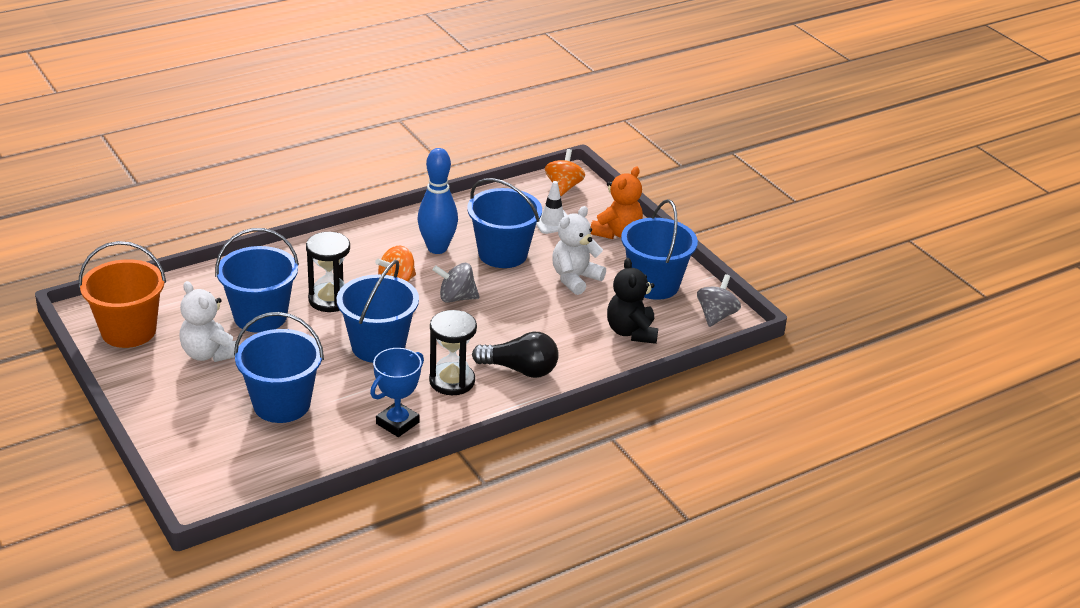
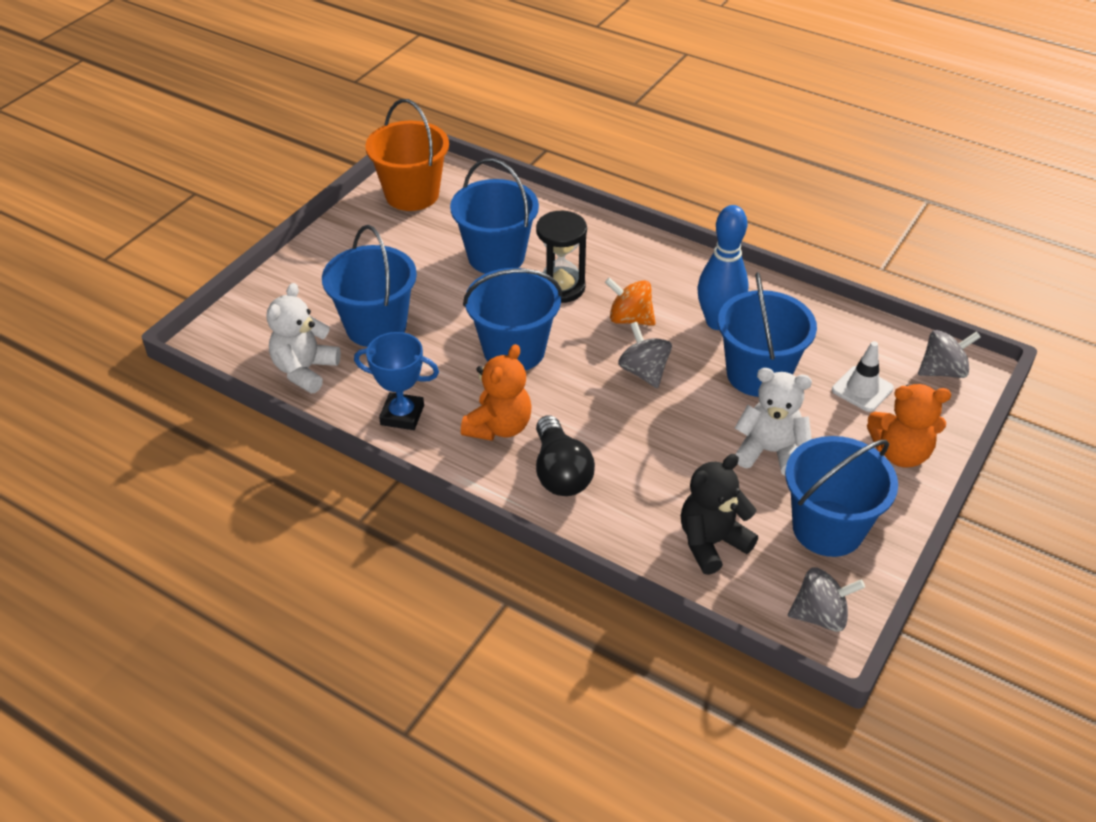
camera: 65 degrees right, 10 degrees up
(209, 354) = (416, 251): white teddy bear -> white teddy bear (305, 370)
(452, 381) = (499, 427): black hourglass -> orange teddy bear
(563, 187) = (943, 371): orange spinning top -> grey spinning top

